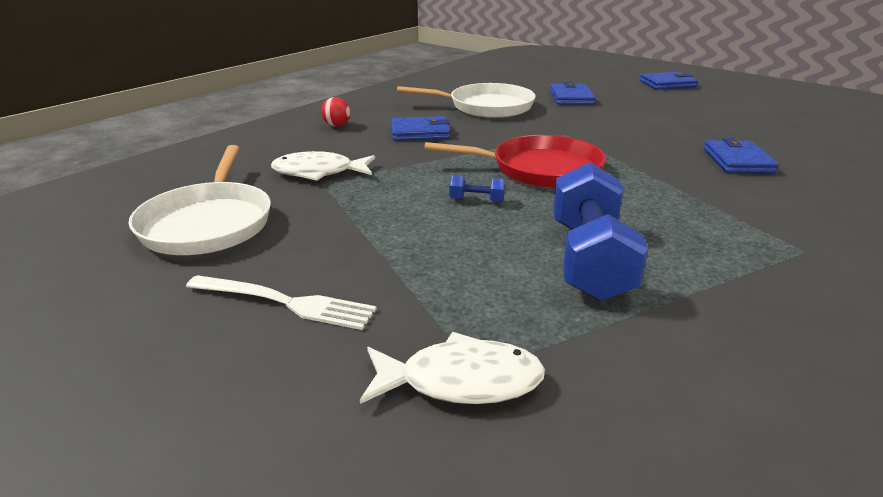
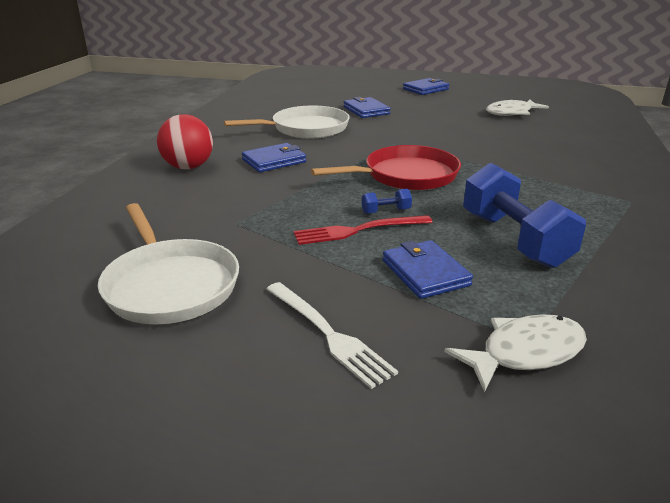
camera: 25 degrees left, 0 degrees up
(287, 303) = (329, 335): white fork -> white fork turned 60 degrees clockwise
(319, 172) = (223, 214): white fish -> white fish (511, 113)
(337, 125) = (188, 167): red ball -> red ball, size x1.87
(425, 213) = (357, 231): none -> red fork
(737, 161) = (532, 144): blue wallet -> blue wallet (425, 273)

